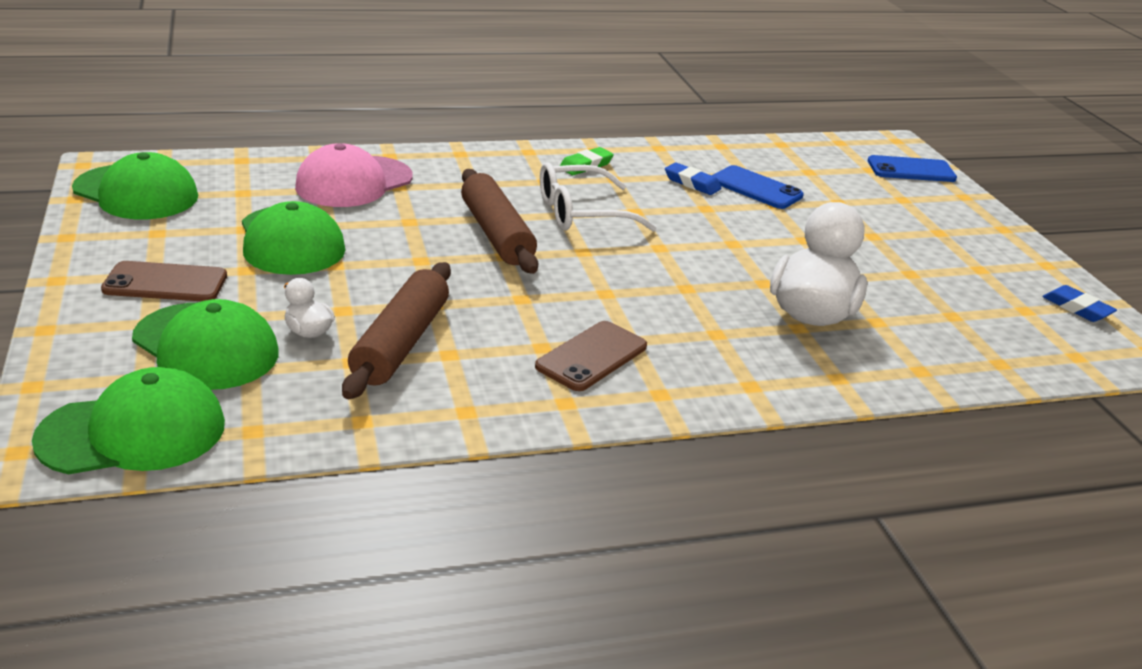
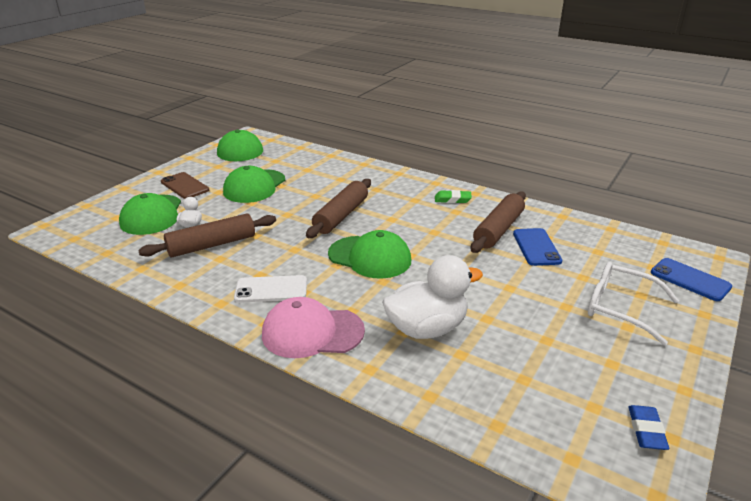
camera: 50 degrees right, 0 degrees up
(133, 432) = (78, 234): green cap -> green cap (370, 257)
(354, 182) = (325, 171): pink cap -> pink cap (312, 332)
(582, 213) = (402, 222): white glasses -> white glasses (620, 308)
(591, 356) = (271, 289): brown phone -> white phone
(692, 183) = (498, 230): blue eraser -> brown rolling pin

